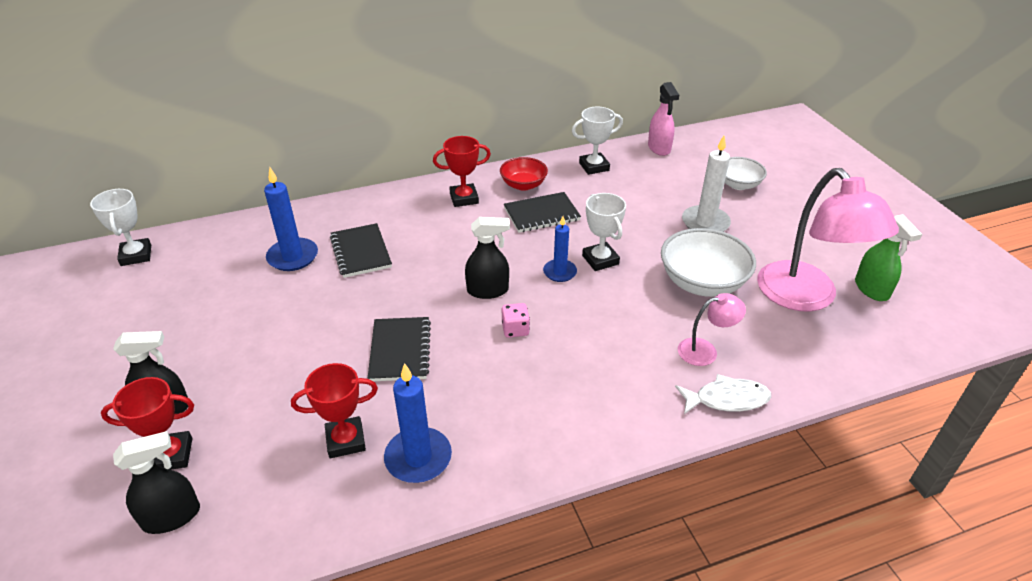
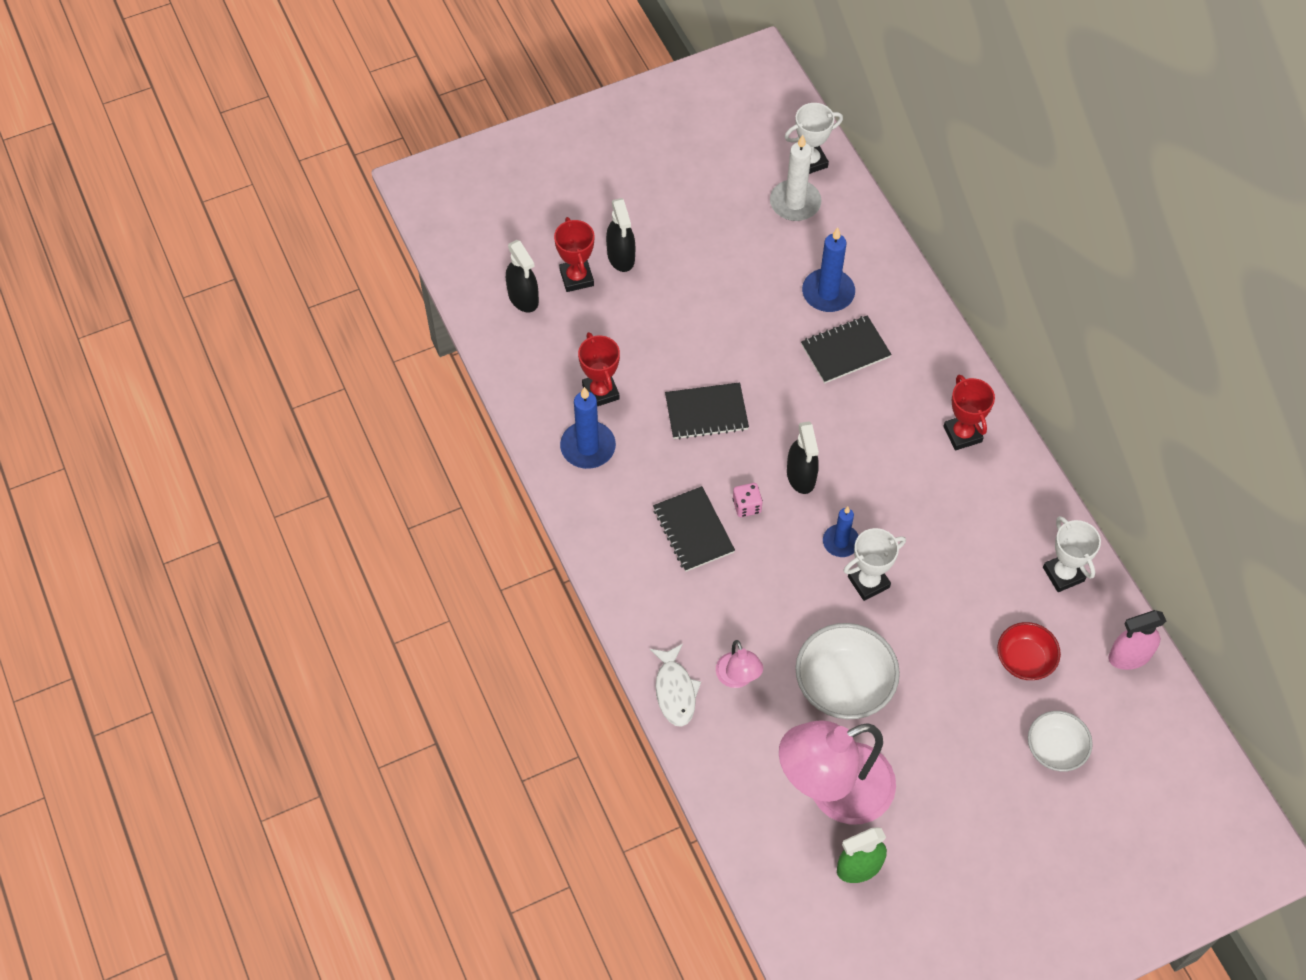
camera: 85 degrees right, 20 degrees up
(523, 185) = (1004, 495): red bowl -> red bowl (1024, 660)
(541, 214) = (945, 518): black notebook -> black notebook (693, 530)
(705, 223) = (960, 699): white candle -> white candle (795, 203)

